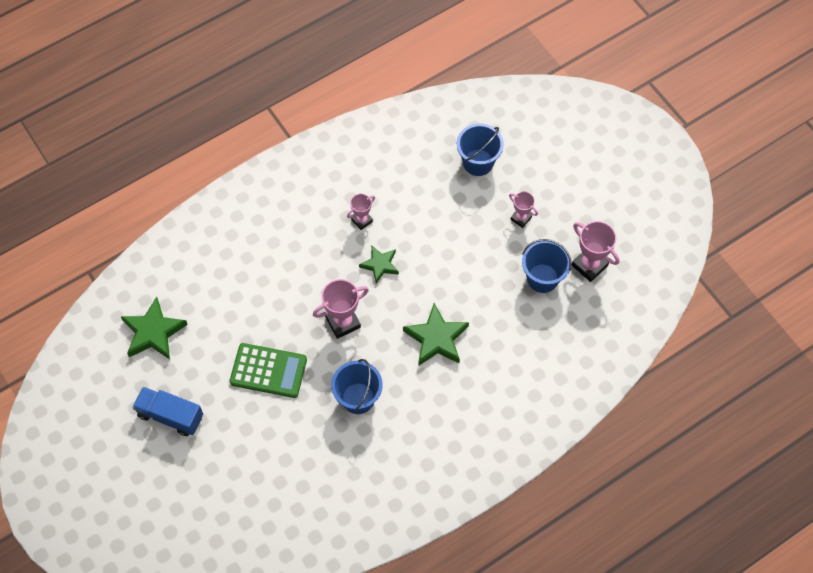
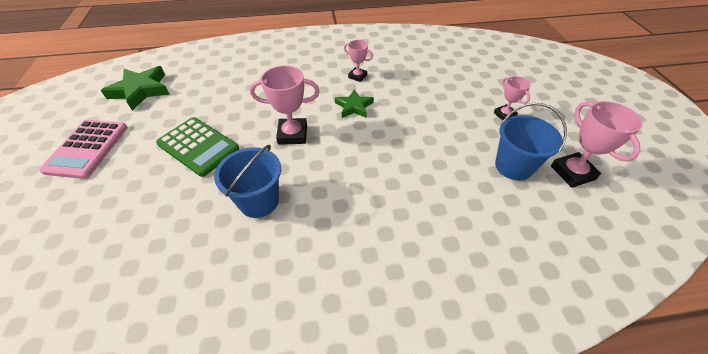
camera: 25 degrees right, 15 degrees down
(170, 415) = (87, 148): blue truck -> pink calculator
(362, 220) = (357, 76): pink trophy -> pink trophy turned 45 degrees clockwise
(436, 338) = (373, 178): green star -> none
(478, 162) = (477, 71): blue bucket -> none

